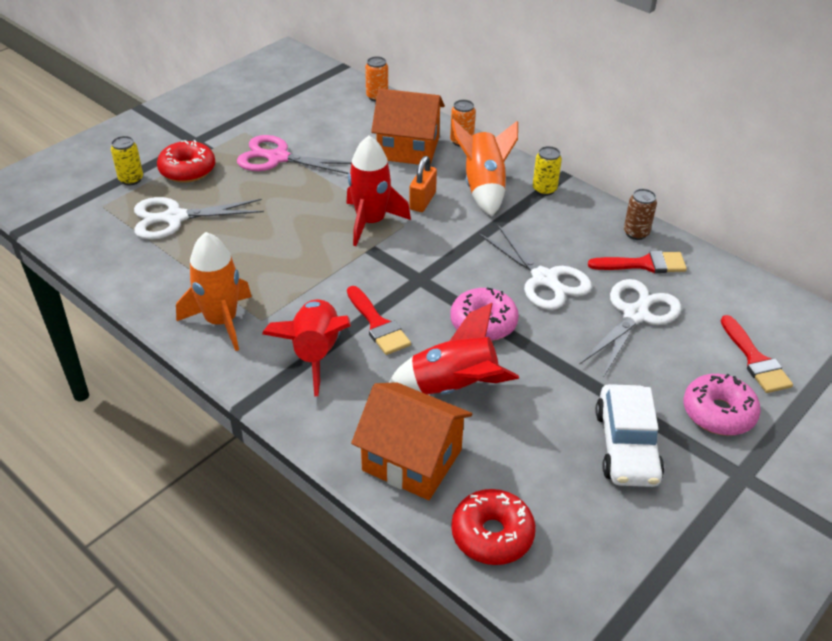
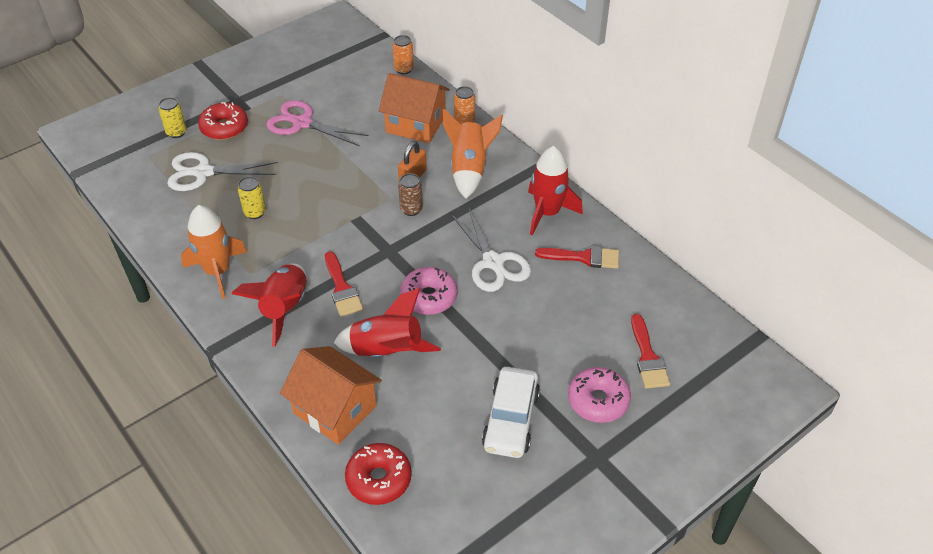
camera: 10 degrees right, 5 degrees up
(371, 222) = (363, 193): red rocket -> red rocket (547, 213)
(544, 189) = (521, 176): yellow can -> yellow can (255, 212)
(635, 315) = (559, 304): white scissors -> none
(636, 233) = (587, 227): brown can -> brown can (411, 209)

